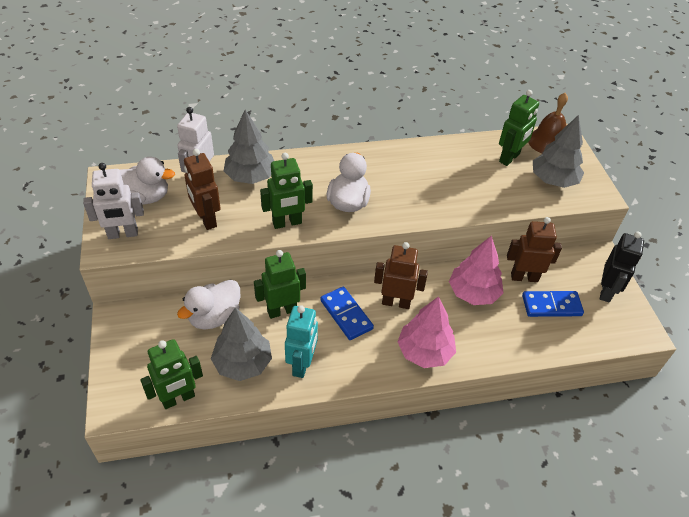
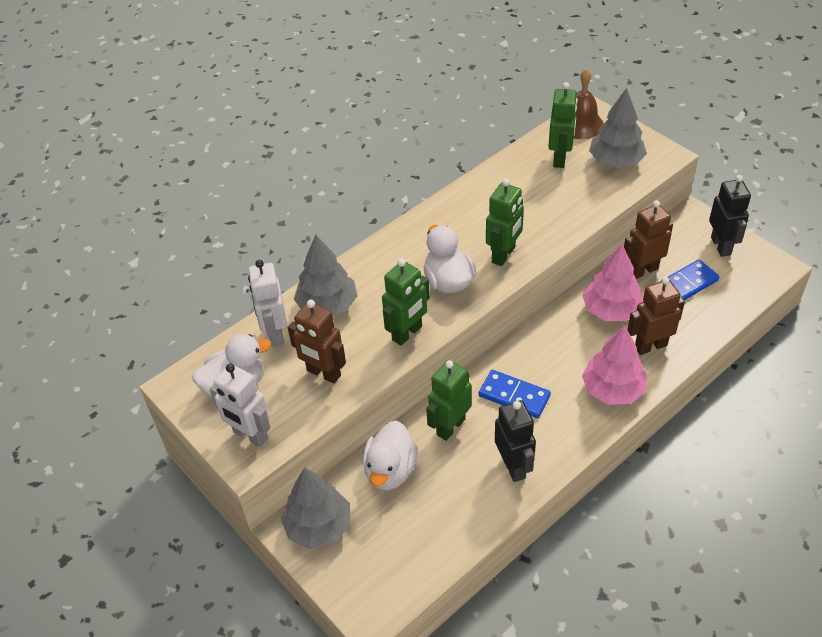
camera: 25 degrees left, 0 degrees up
(123, 234) = (250, 435): white robot -> white robot turned 75 degrees clockwise
(178, 399) = (425, 568): green robot -> green robot (504, 255)
(243, 363) = (457, 498): grey tree -> grey tree (318, 526)
(302, 364) = (513, 466): turquoise robot -> black robot
(396, 302) = (550, 358): brown robot -> brown robot (650, 346)

